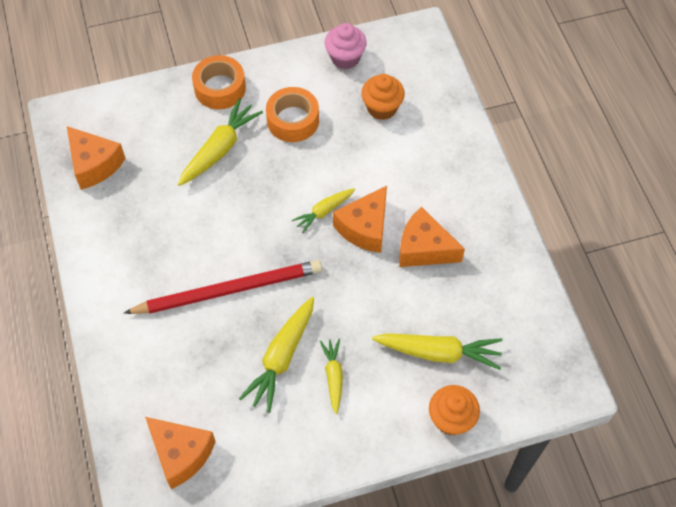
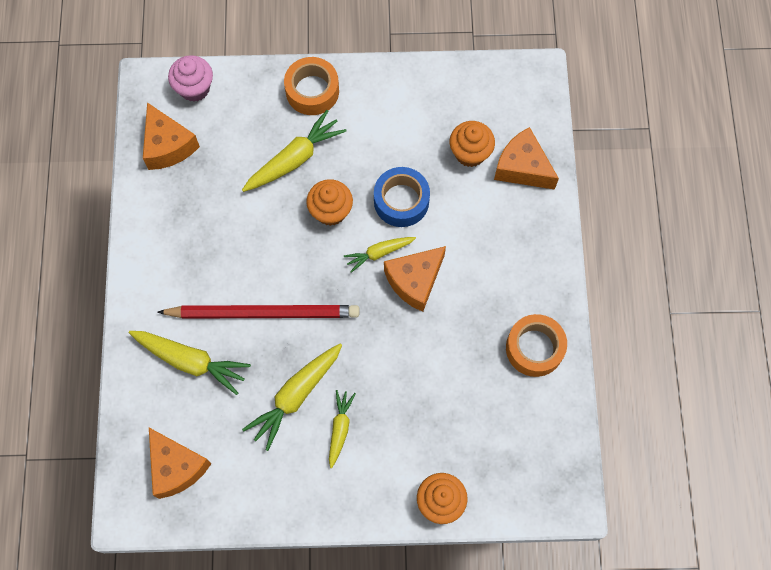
camera: 15 degrees right, 10 degrees up
(267, 186) = (330, 211): none -> orange cupcake
(293, 120) = (376, 145): orange tape -> orange tape (534, 348)
(331, 162) = (401, 201): none -> blue tape
(345, 58) = (449, 87): pink cupcake -> pink cupcake (194, 88)
(424, 248) = (467, 318): orange cheese -> orange cheese (522, 167)
(438, 352) = (448, 431): yellow carrot -> yellow carrot (191, 361)

